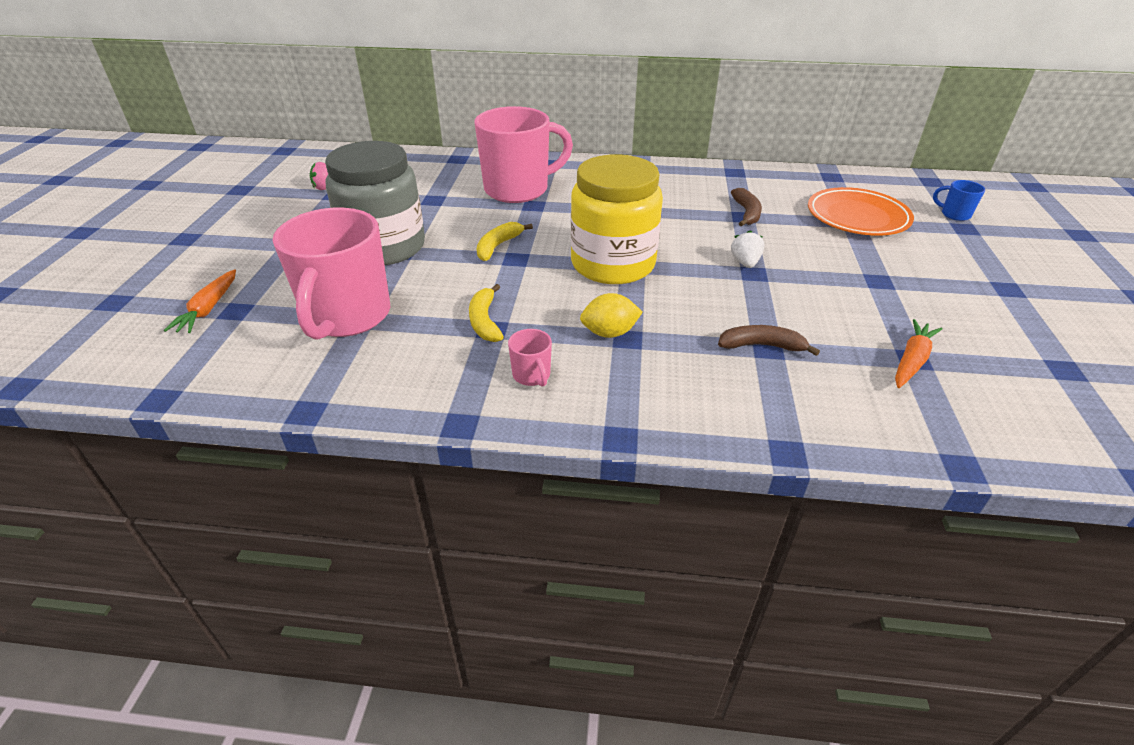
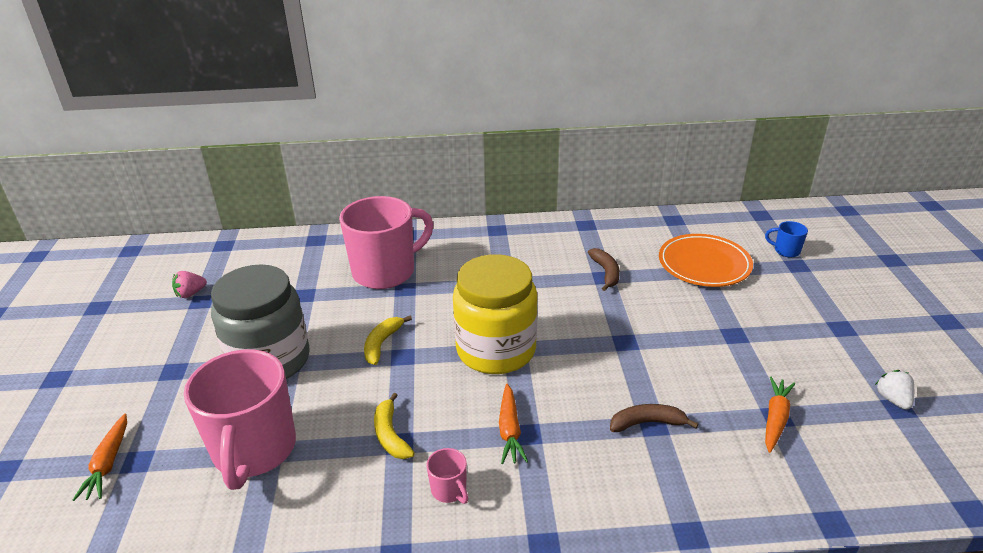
camera: 10 degrees left, 5 degrees down
(609, 333) = (510, 430): yellow lemon -> orange carrot
(745, 263) = (615, 331): white strawberry -> white strawberry (892, 399)

